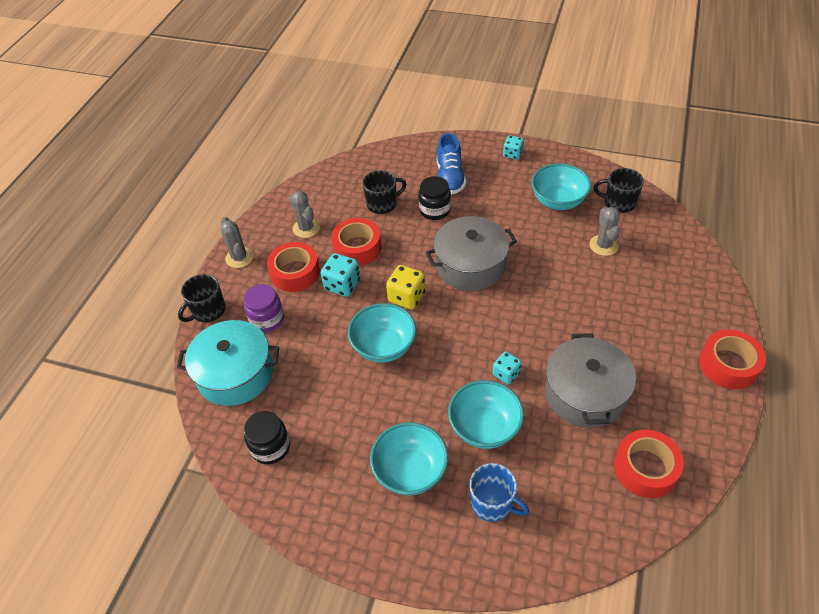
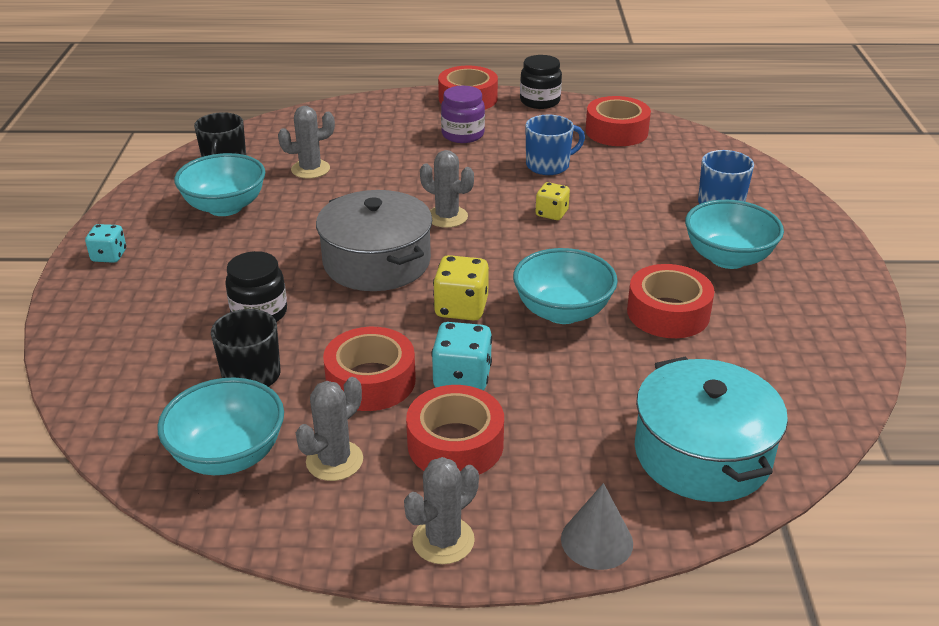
camera: 110 degrees left, 15 degrees down
(208, 311) = (597, 540): black mug -> grey cone
(267, 319) = (575, 449): purple jar -> purple jar (463, 134)
(271, 447) = (789, 376): black jar -> black jar (540, 101)
(360, 404) = (668, 313): none -> red tape
(450, 177) = (171, 310): blue shoe -> none
(484, 427) = (634, 218): turquoise bowl -> turquoise bowl (228, 455)
(506, 374) = (551, 213): turquoise dice -> yellow dice
(517, 310) = (447, 217): none -> grey cactus
(585, 393) = (549, 165): grey pot -> blue mug

